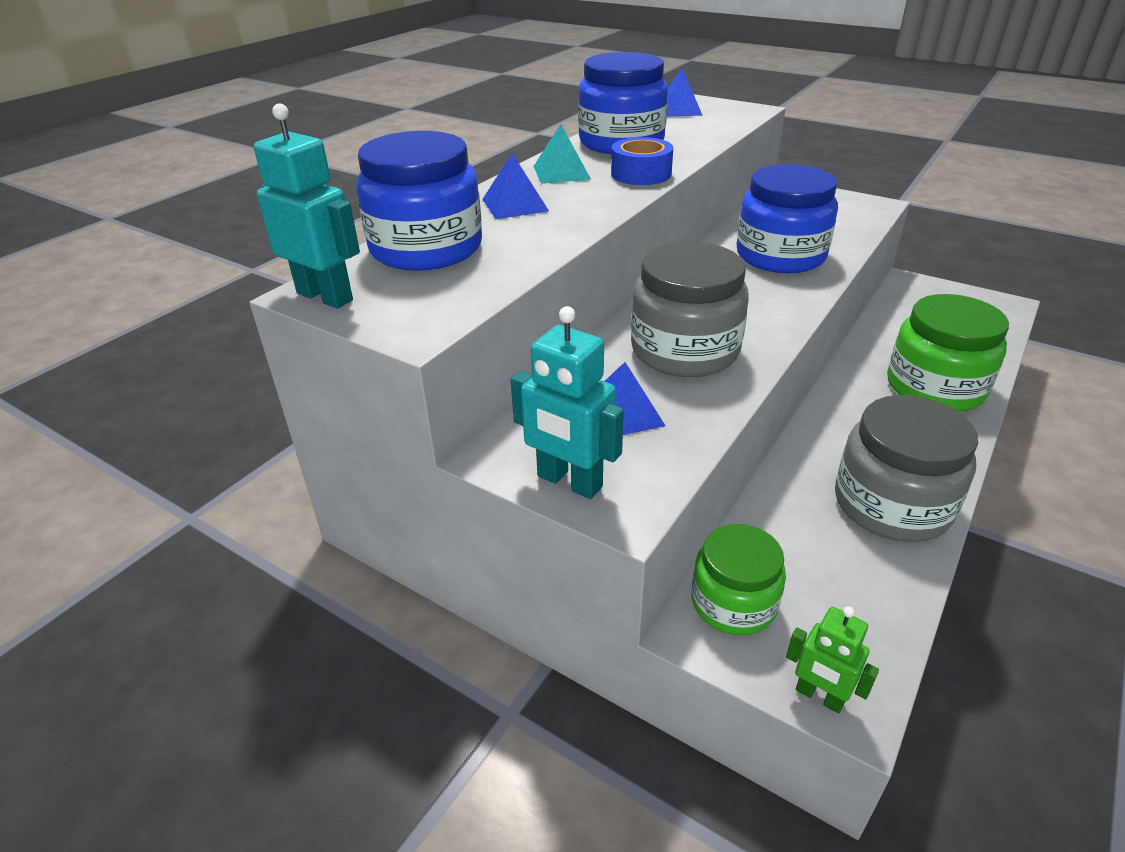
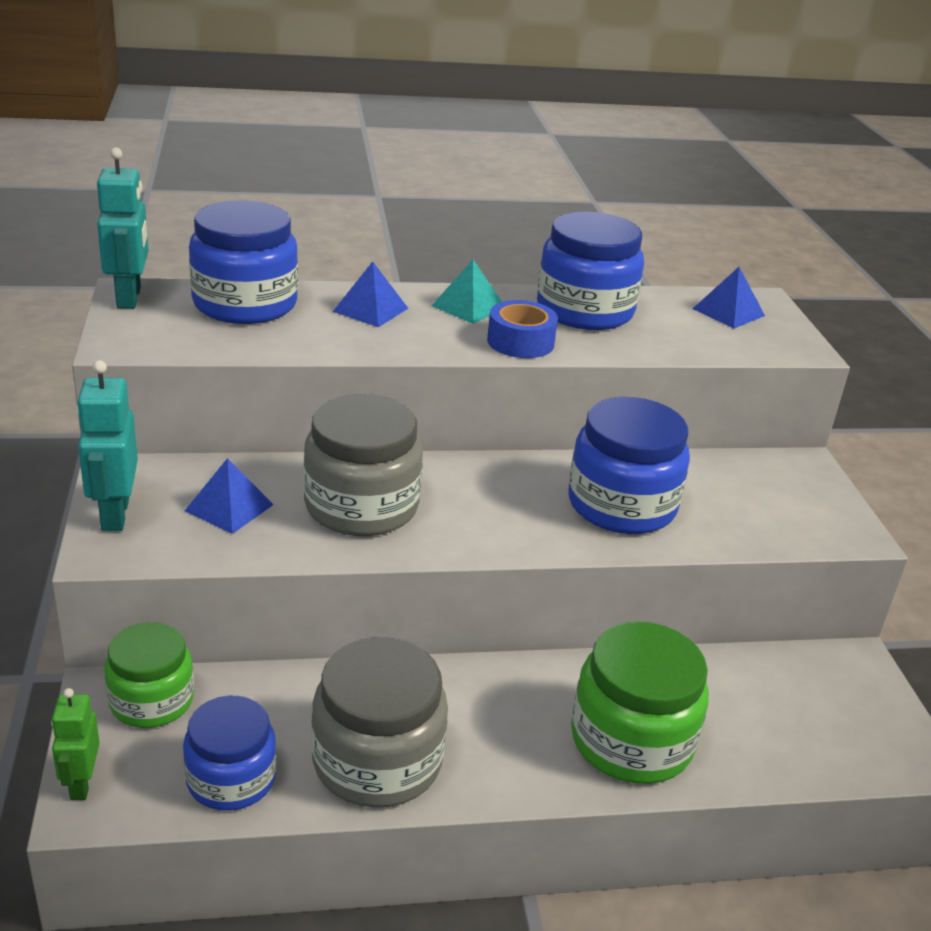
camera: 45 degrees right, 5 degrees down
(868, 593) = (231, 779): none -> blue jar

